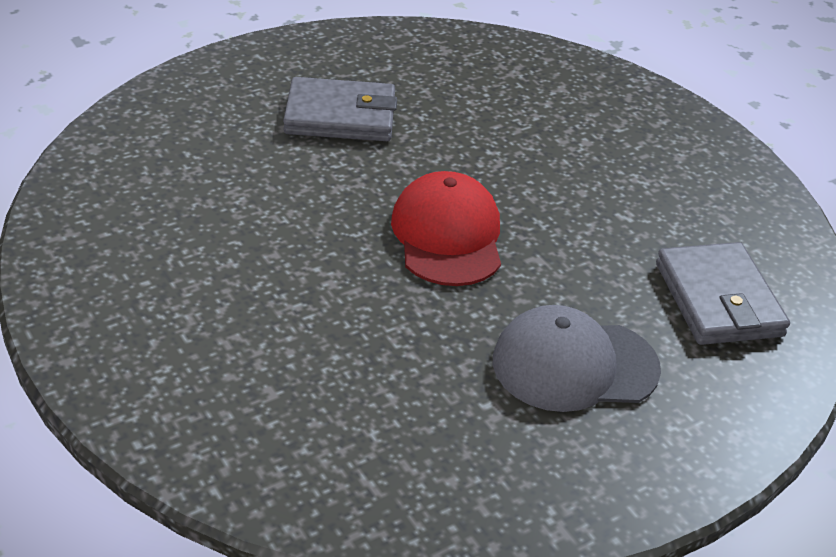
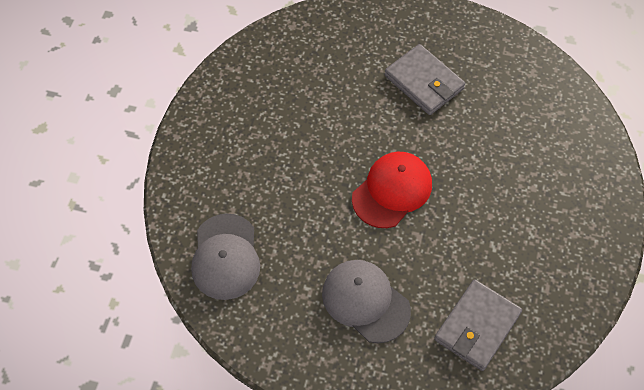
camera: 50 degrees right, 20 degrees up
(332, 450) = (225, 257): none -> grey cap

